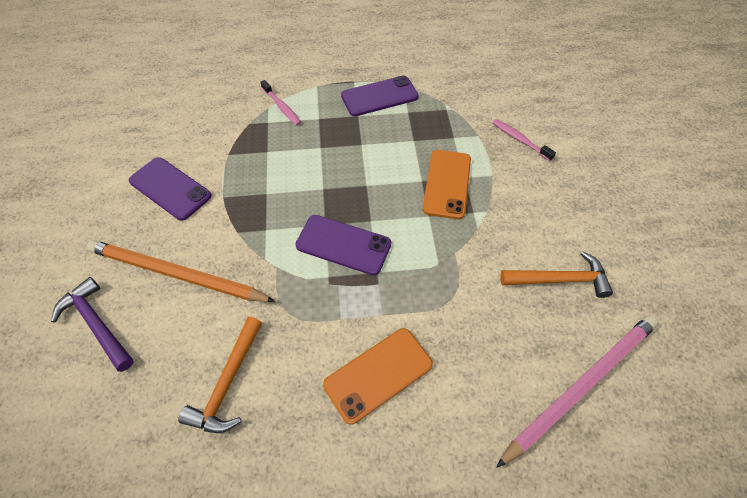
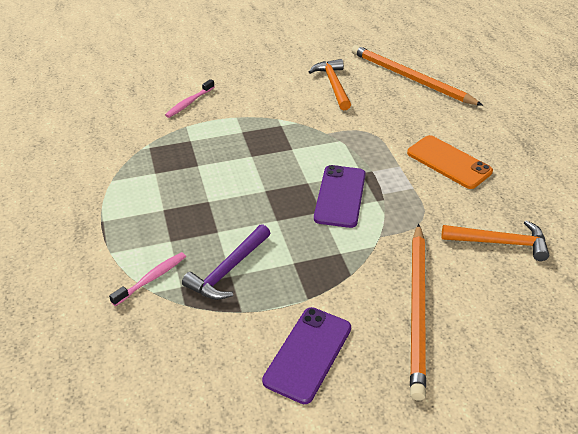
camera: 100 degrees left, 15 degrees down
(97, 324) = (499, 358): purple hammer -> purple hammer (228, 270)
(379, 96) = (129, 196): purple phone -> none
(447, 184) = (252, 141): orange phone -> none
(581, 385) = (410, 78): pink pencil -> orange pencil

